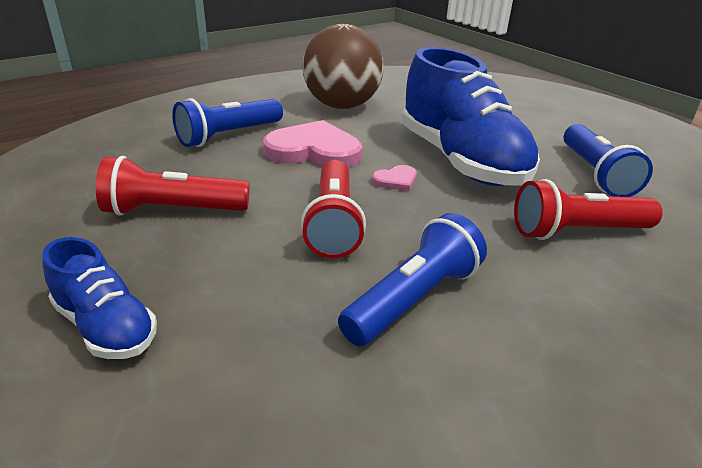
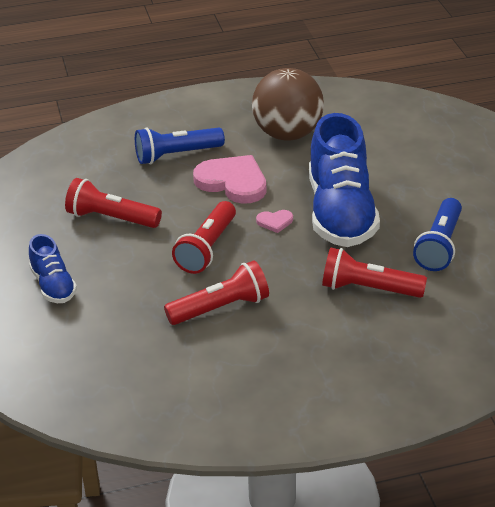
camera: 25 degrees right, 5 degrees up
(413, 299) = (221, 308): blue flashlight -> red flashlight

